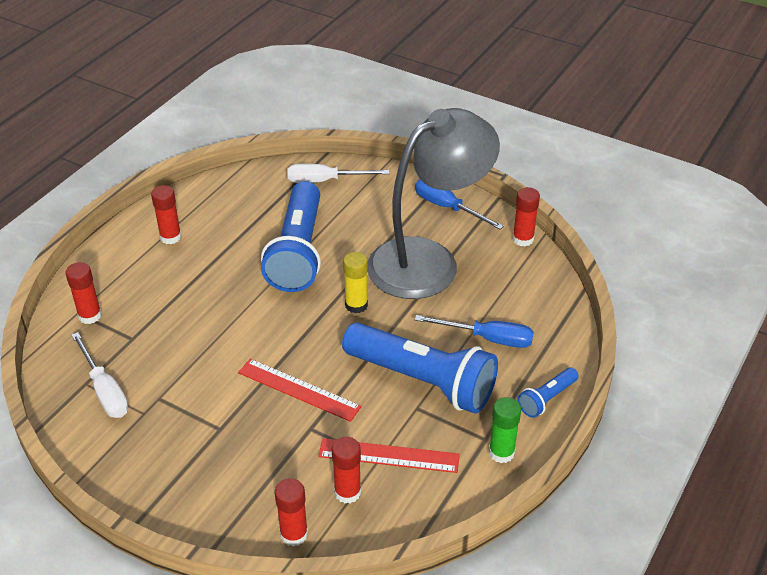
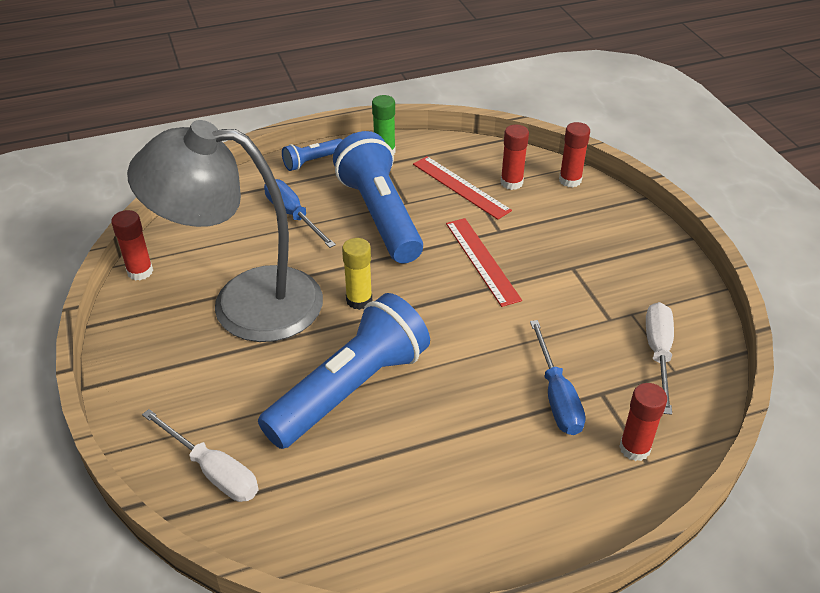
camera: 140 degrees left, 0 degrees up
(170, 237) = (471, 506): red glue stick -> none
(448, 208) = (147, 345): blue screwdriver -> blue screwdriver (556, 396)
(546, 399) = (312, 161): blue flashlight -> blue flashlight turned 150 degrees clockwise

